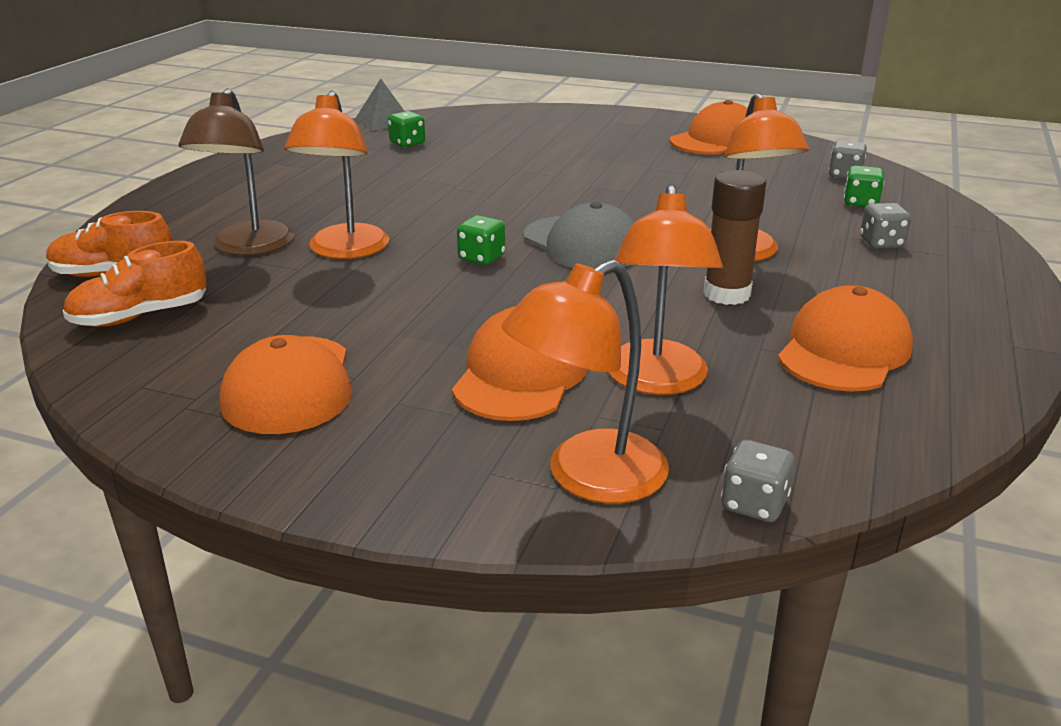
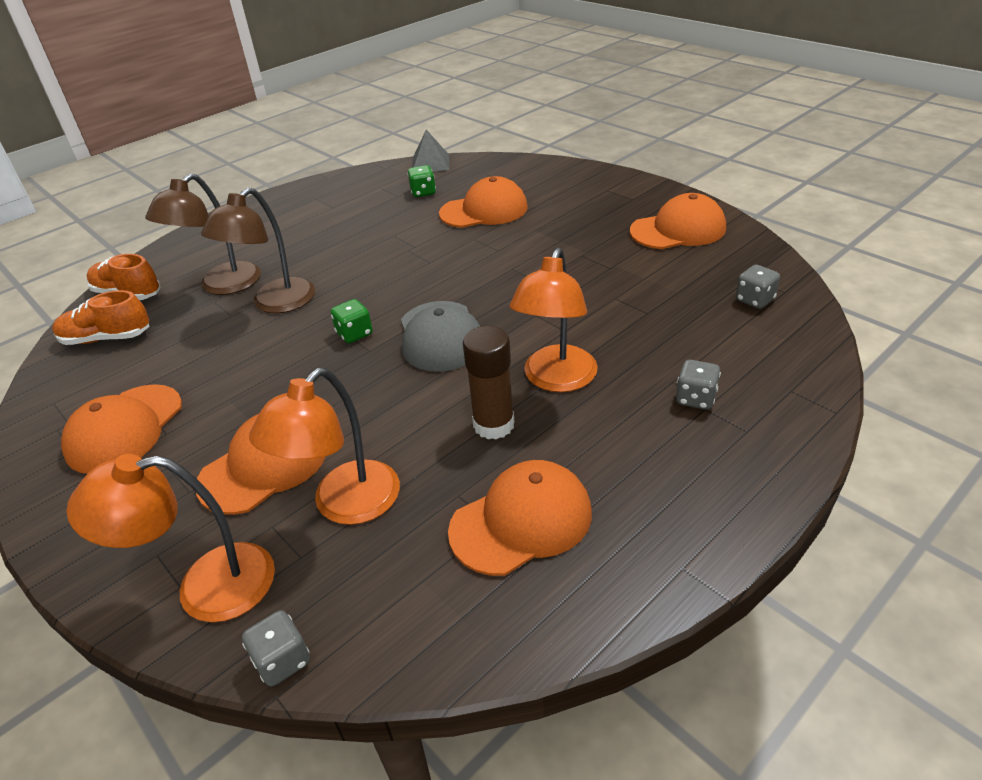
camera: 30 degrees right, 10 degrees up
(345, 250) = (275, 303): orange lamp -> brown lamp
(499, 149) = (484, 210): none -> orange cap
(860, 203) = (731, 340): green dice -> none

